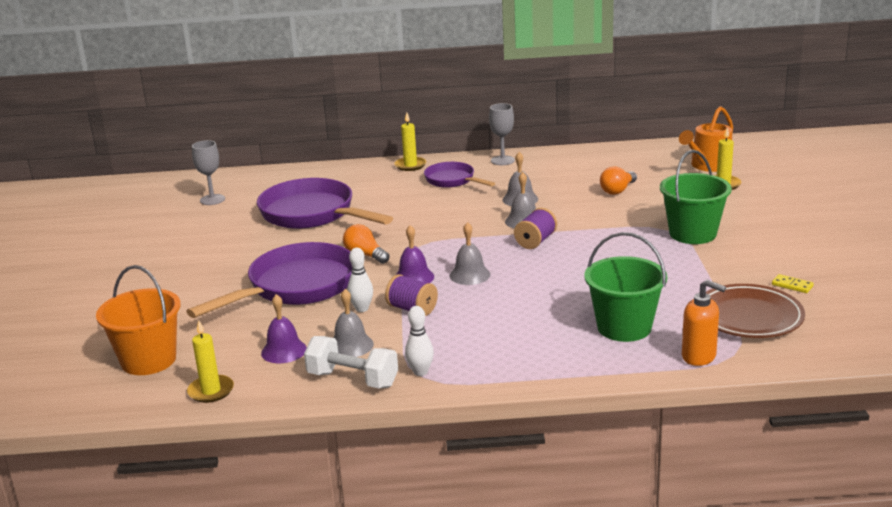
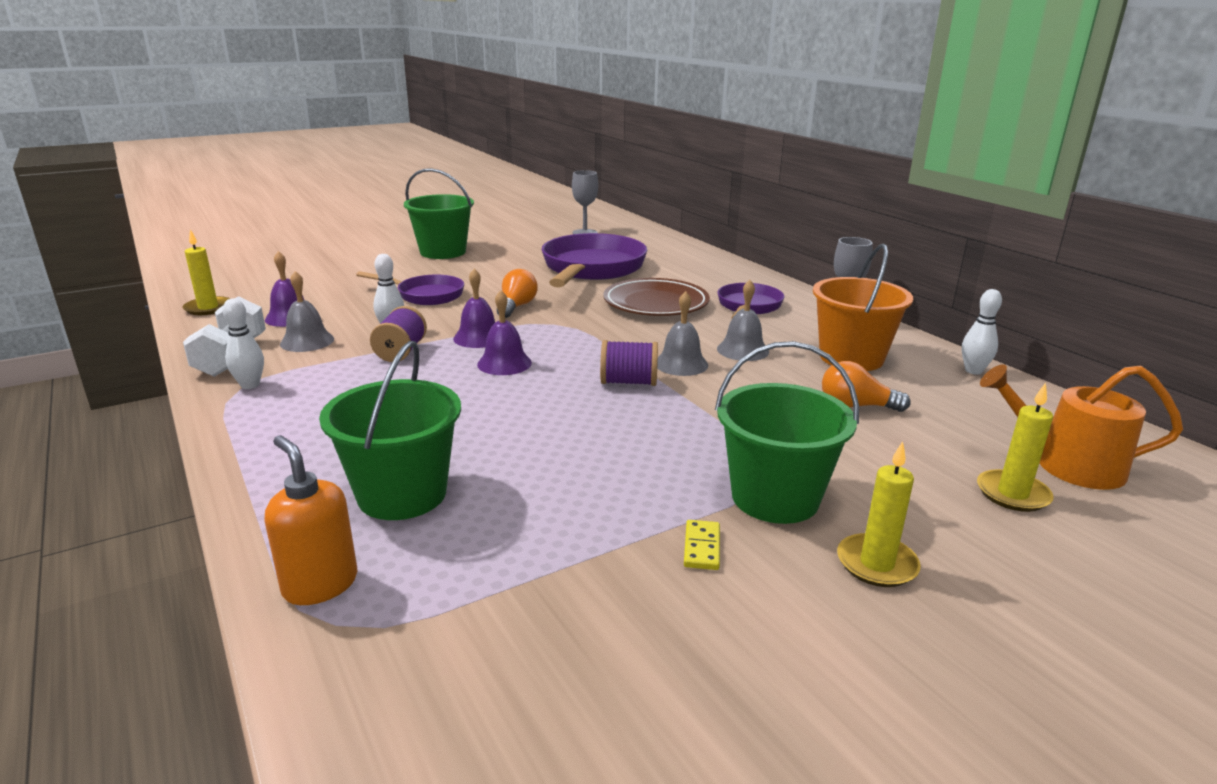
camera: 60 degrees right, 0 degrees up
(148, 360) = (264, 277): orange bucket -> orange bucket (851, 358)
(183, 267) = (443, 252): none -> green bucket
(296, 287) = (426, 295): purple pan -> purple pan, size x0.55
(410, 165) = (760, 281): yellow candle -> yellow candle (876, 564)
(469, 275) = (504, 363): grey bell -> purple bell
(602, 151) = (973, 371): none -> white bowling pin
(699, 356) = (320, 584): orange soap dispenser -> orange soap dispenser turned 135 degrees clockwise
(749, 317) = (489, 618): brown plate -> brown plate (656, 303)
(792, 285) = (656, 656): yellow domino -> yellow domino (701, 547)

